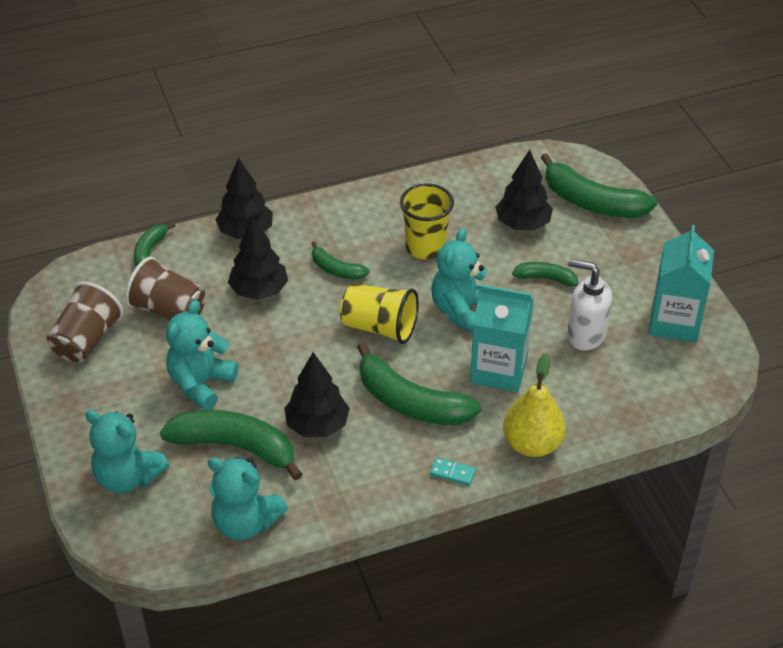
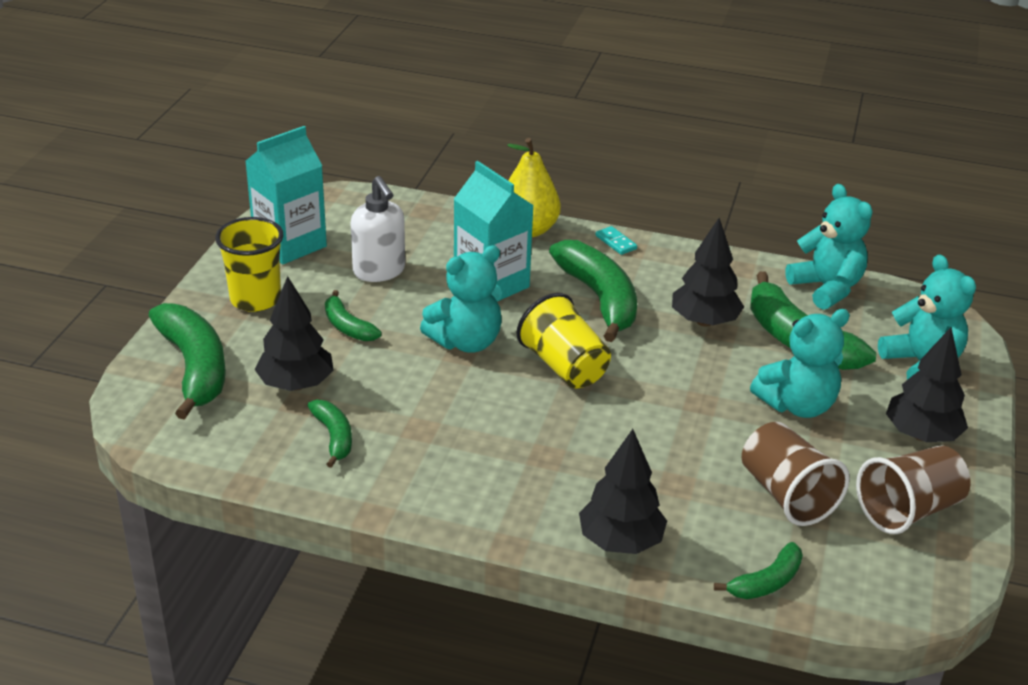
camera: 145 degrees left, 10 degrees down
(259, 290) = (661, 464): black tree -> black tree (921, 435)
(336, 269) = (552, 442): green banana -> green banana (334, 437)
(425, 247) = (428, 415): yellow cup -> yellow cup (255, 299)

